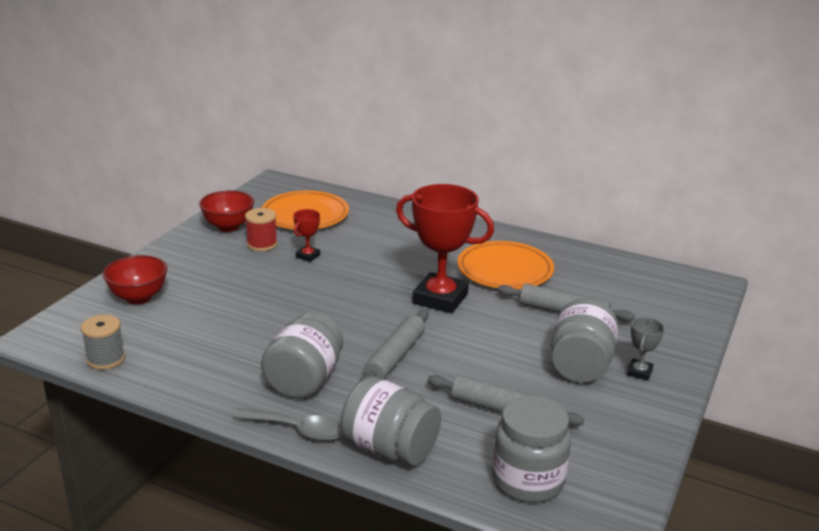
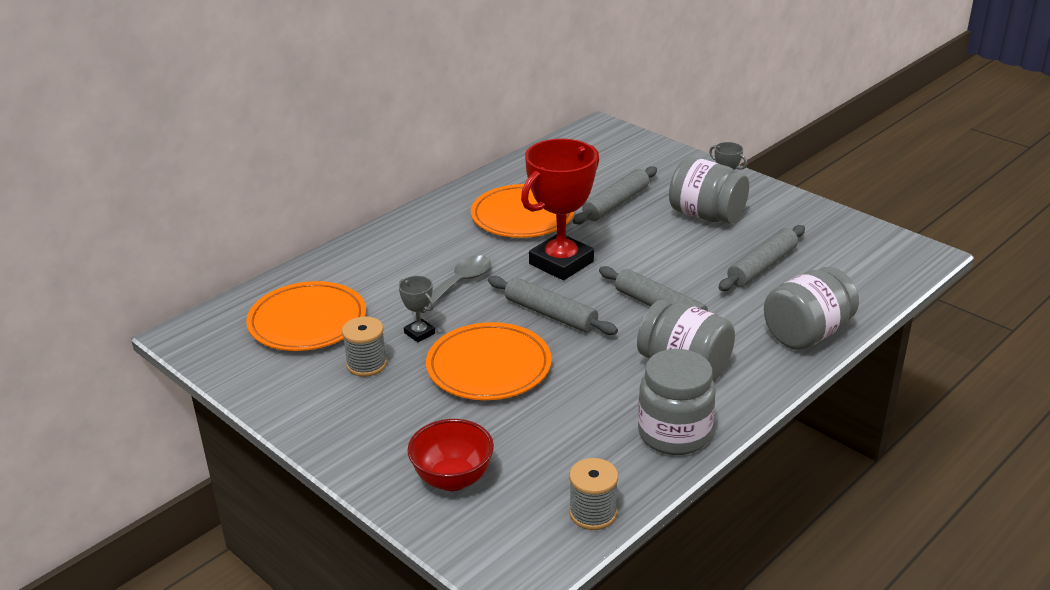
camera: 70 degrees left, 5 degrees up
(228, 227) = (297, 387): red bowl -> none
(262, 244) = (366, 364): red spool -> grey spool
(275, 290) = (489, 367): none -> orange plate
(297, 430) = (767, 383): grey spoon -> grey spoon (458, 284)
(308, 256) = (419, 333): red trophy -> grey trophy
(358, 305) = (550, 314): none -> grey rolling pin
(528, 481) = (860, 274): grey jar -> grey jar (674, 434)

